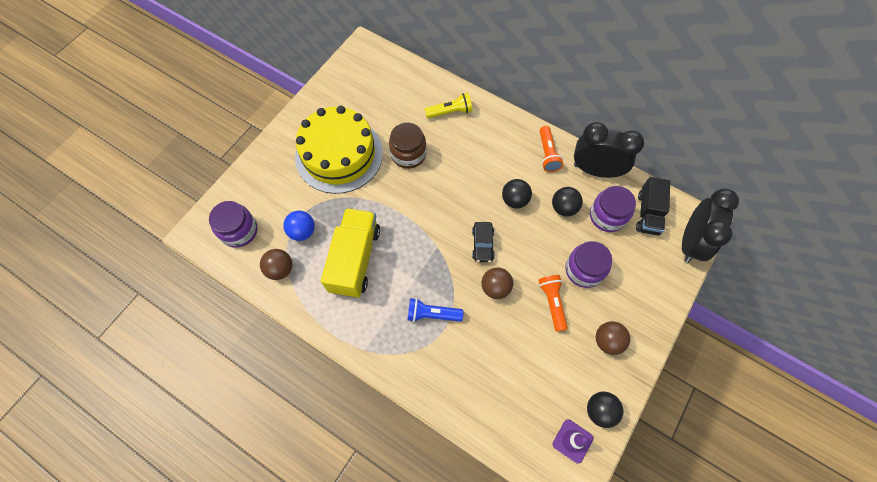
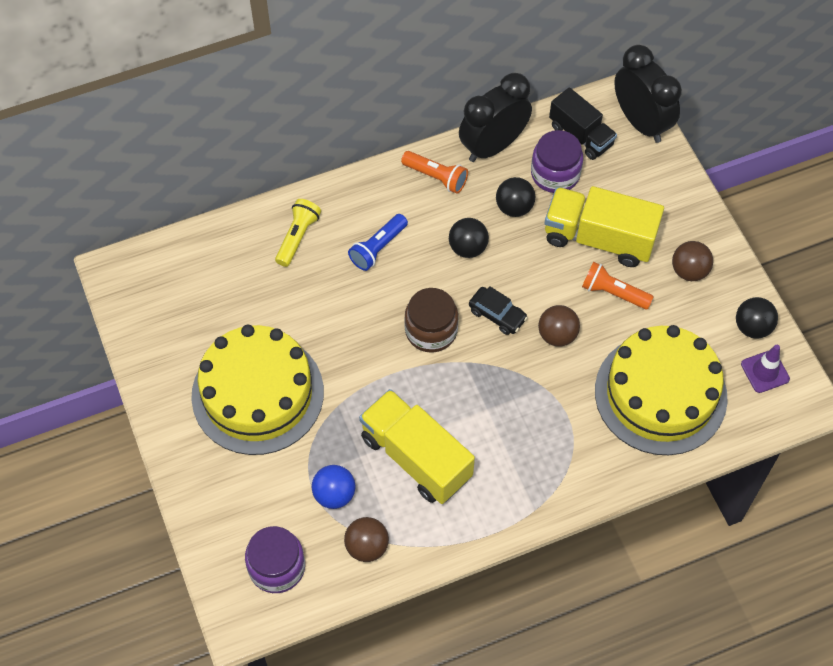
camera: 55 degrees left, 5 degrees down
(408, 154) = (320, 317): brown jar -> brown jar (431, 330)
(432, 314) = (542, 417): blue flashlight -> blue flashlight (378, 248)
(502, 379) = (660, 394): none -> yellow cake
(584, 270) = (599, 238): purple jar -> yellow truck

